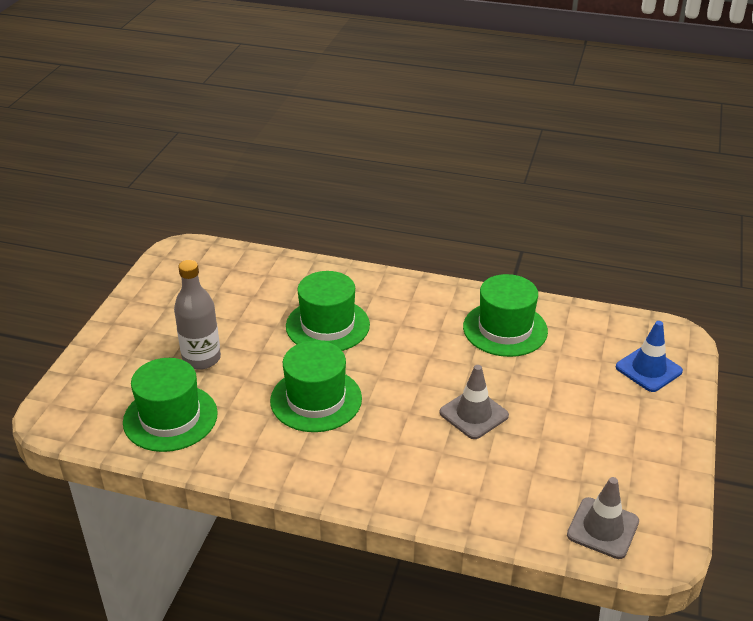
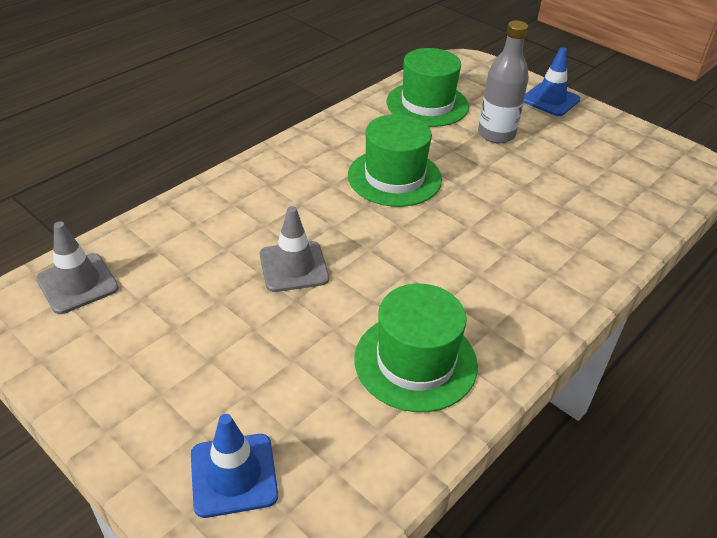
camera: 115 degrees right, 5 degrees up
(113, 340) = (550, 100): none -> blue traffic cone
(327, 325) = (506, 219): green hat -> none

